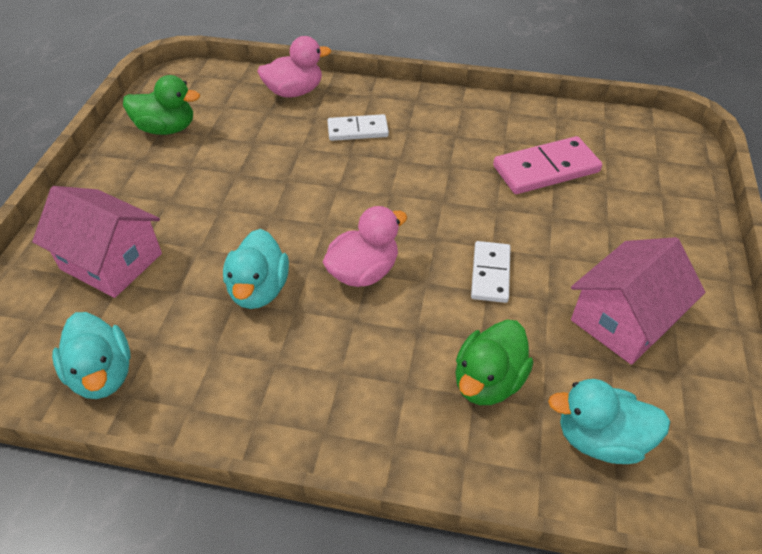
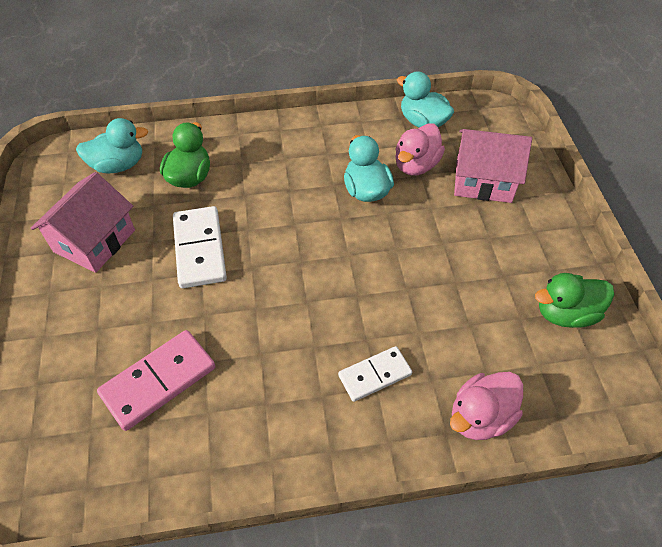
camera: 160 degrees right, 5 degrees up
(363, 272) = (298, 223): pink duck -> pink duck (416, 165)
(490, 274) = (199, 249): white domino -> white domino, size x1.56

